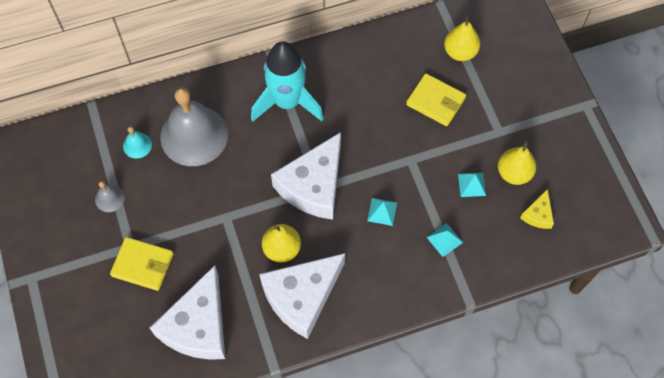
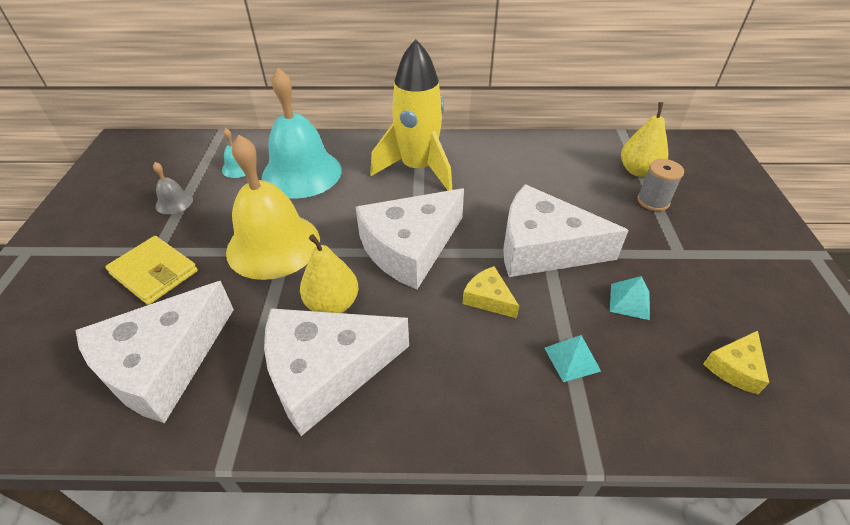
camera: 20 degrees right, 20 degrees down
(194, 135) = (301, 173): grey bell -> turquoise bell
(213, 214) = (273, 245): none -> yellow bell
(287, 102) = (418, 169): turquoise rocket -> yellow rocket
(382, 211) = (488, 298): turquoise pyramid -> yellow cheese
(406, 156) = (543, 248): none -> white cheese
(435, 101) = (597, 205): yellow wallet -> none
(475, 84) = (653, 201): none -> grey spool
(514, 173) = (697, 304): yellow pear -> none

